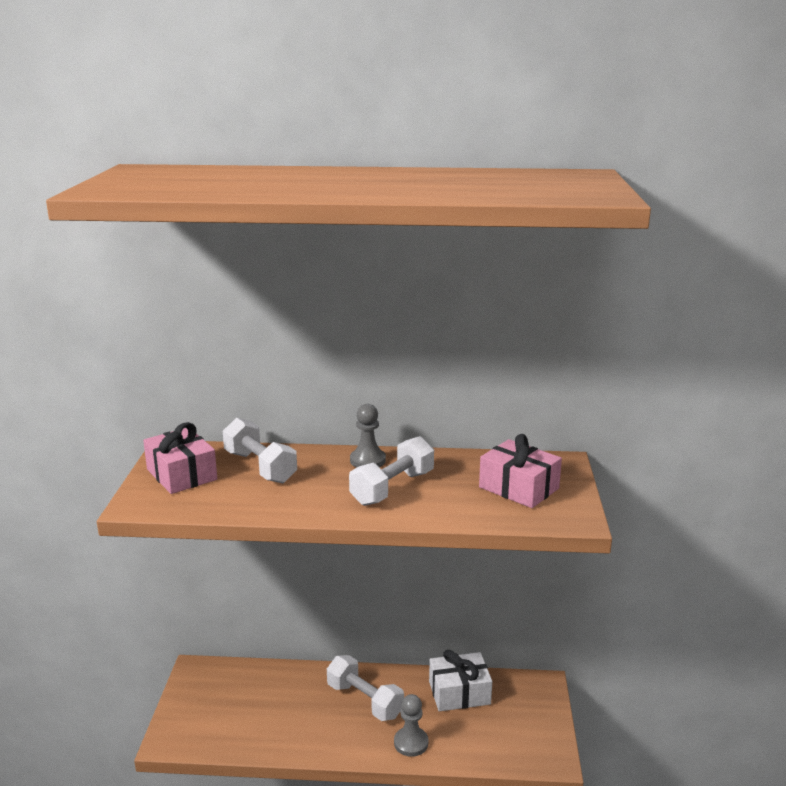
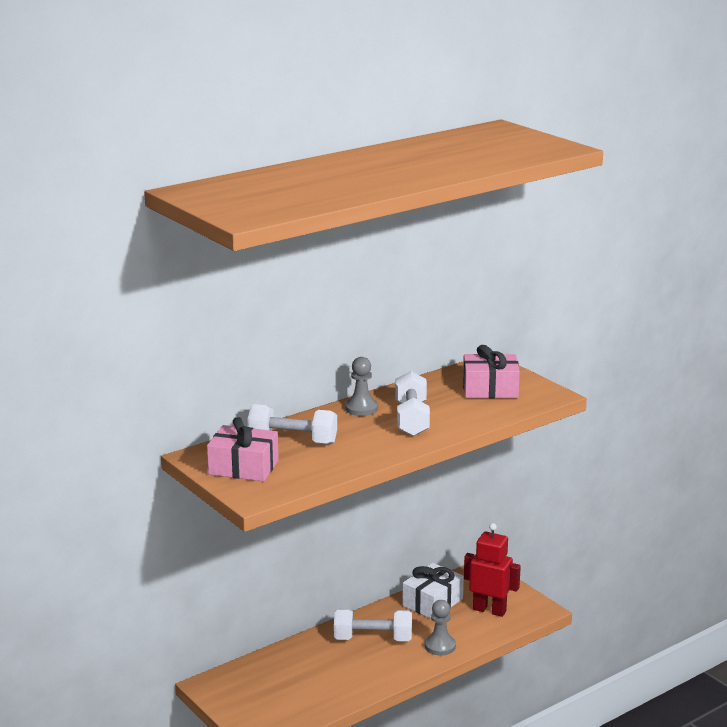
camera: 40 degrees left, 0 degrees up
(501, 731) = (489, 610): none -> red robot

